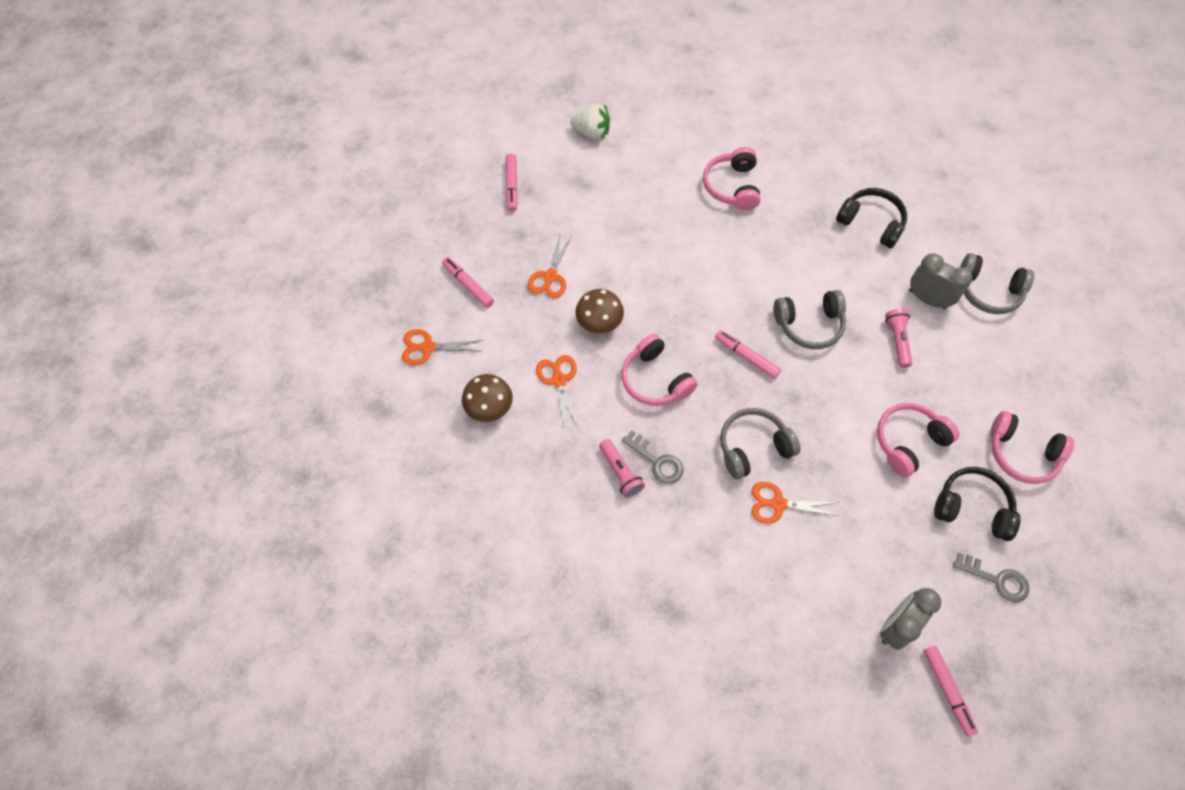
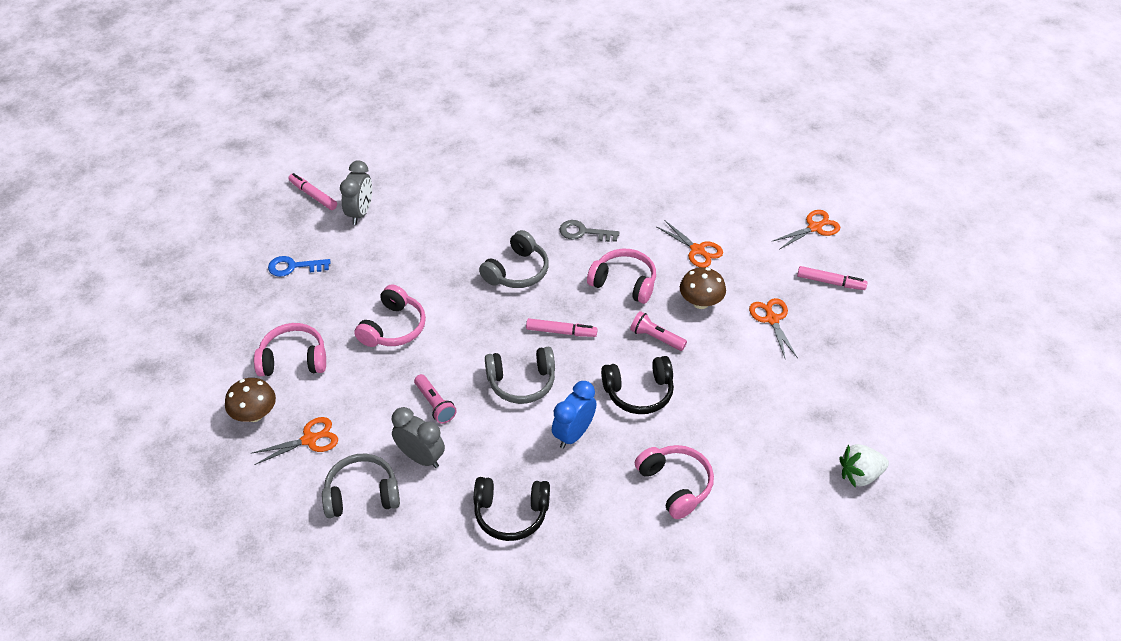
camera: 150 degrees right, 15 degrees down
(489, 408) = (731, 212): brown mushroom -> brown mushroom (254, 414)
(512, 186) = (880, 381): pink marker -> none
(620, 473) = (605, 215): pink flashlight -> pink flashlight (656, 338)
(777, 504) = (478, 244): orange scissors -> orange scissors (310, 439)
(788, 259) = (573, 434): none -> blue clock
(809, 325) = (521, 382): grey headphones -> grey headphones turned 150 degrees counterclockwise
(927, 299) = (421, 457): grey clock -> grey clock turned 150 degrees counterclockwise
(972, 507) = (325, 304): black headphones -> black headphones (639, 392)
(997, 579) = (294, 267): grey key -> blue key

